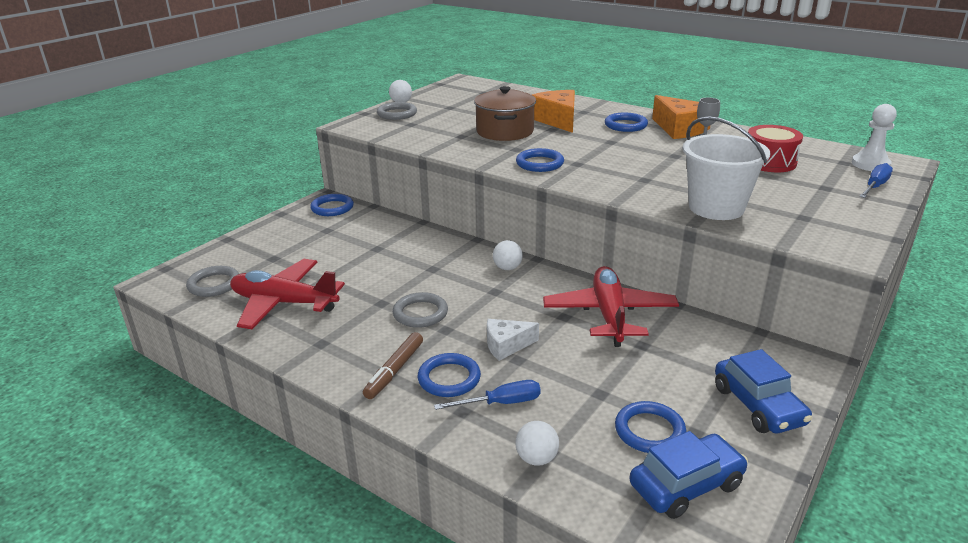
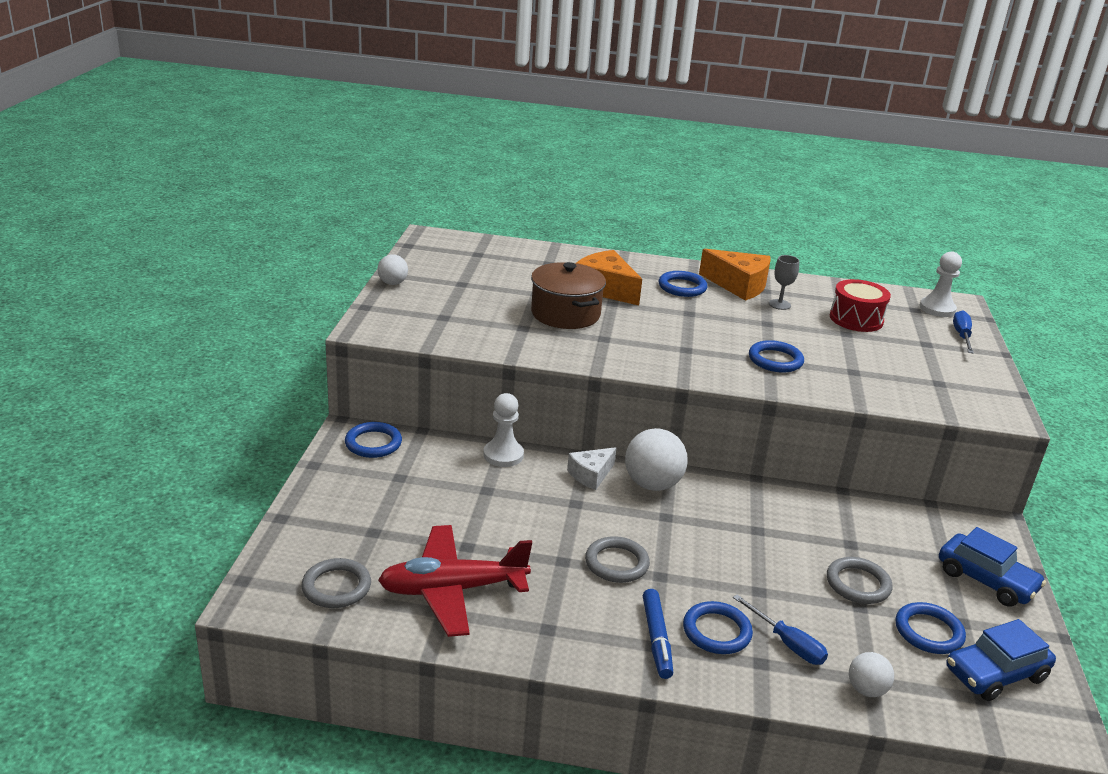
camera: 30 degrees left, 0 degrees up
(395, 371) = (656, 638): brown marker -> blue marker
(397, 114) = (408, 303): grey ring -> grey ring (858, 584)
(413, 229) = (503, 455): none -> white pawn
(501, 403) = (787, 643): blue screwdriver -> blue screwdriver turned 90 degrees clockwise
(506, 345) = (735, 578): white cheese -> white cheese (591, 475)
(507, 268) = (652, 484): white ball -> white ball, size x1.79
(539, 163) = (649, 356): blue ring -> blue ring (775, 360)
(609, 314) = (795, 517): red plane -> none
(686, 485) = (995, 674): blue car -> blue car turned 150 degrees counterclockwise
(716, 208) = (862, 385): white bucket -> none

